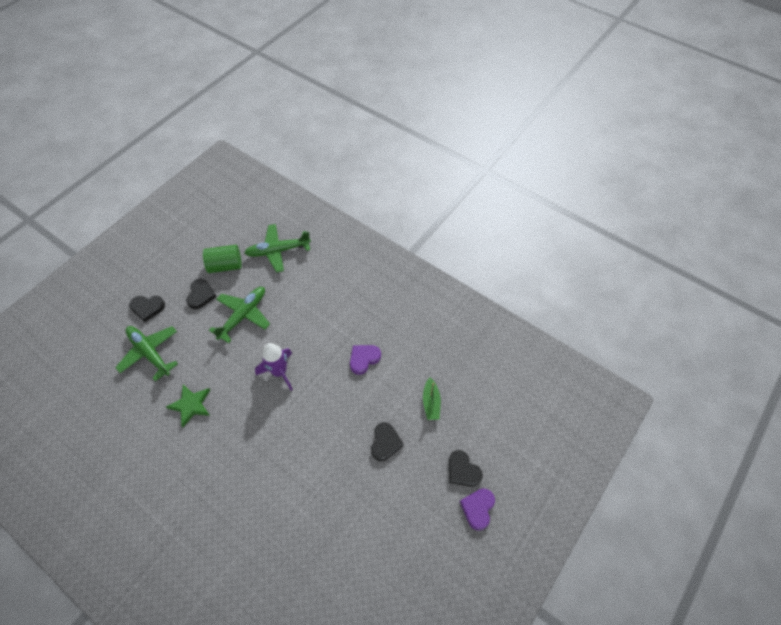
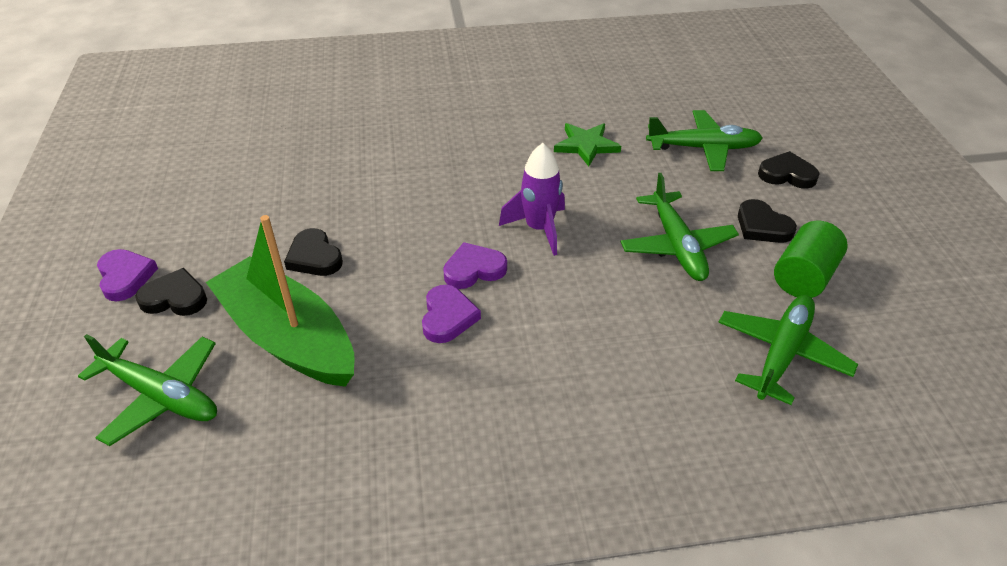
camera: 135 degrees right, 15 degrees down
(147, 308) = (787, 174): black heart -> black heart turned 60 degrees clockwise
(329, 374) = (474, 269): none -> purple heart
(431, 402) = (288, 337): green boat -> green boat, size x2.32
(497, 414) = (160, 396): none -> green plane

